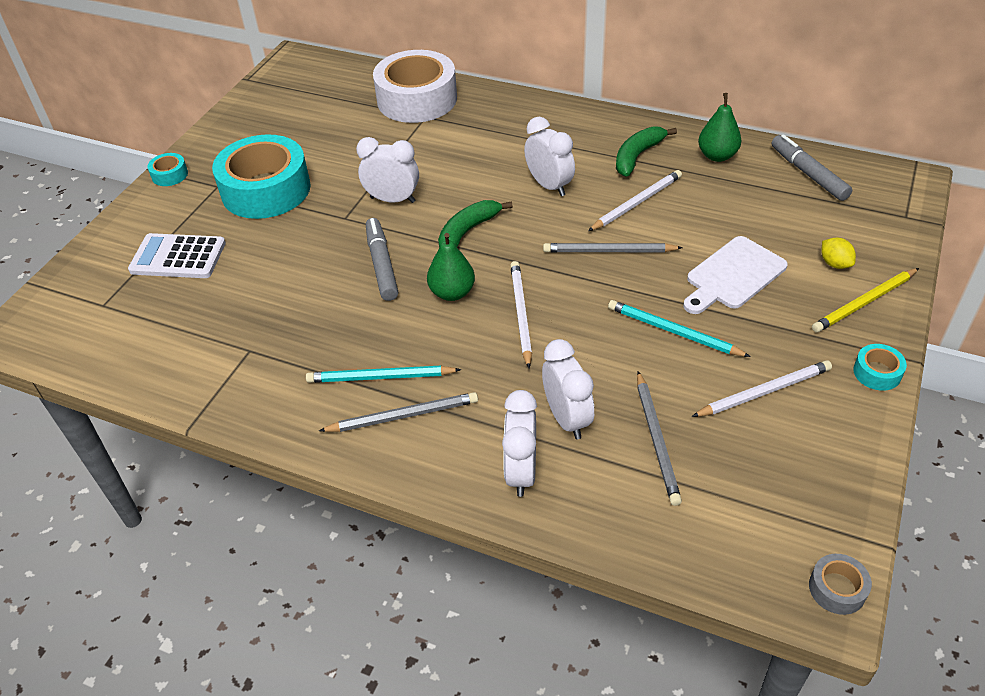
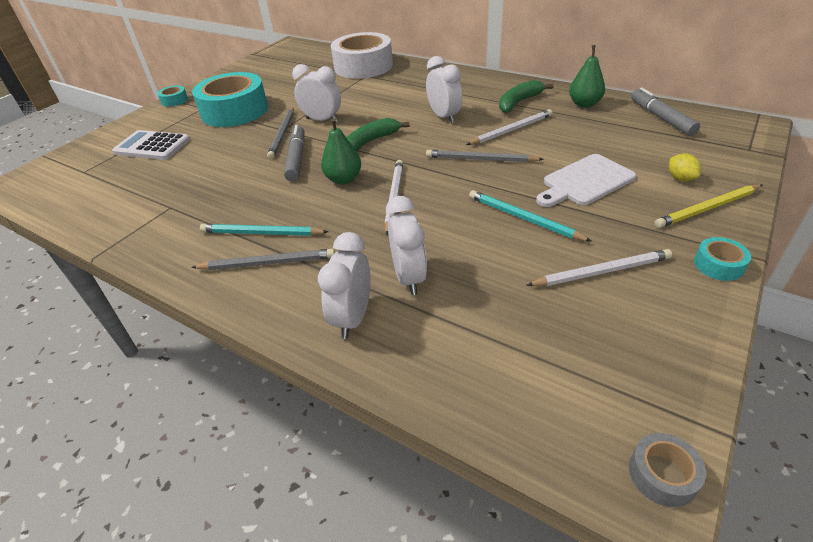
camera: 10 degrees right, 5 degrees down
(657, 440) = (488, 303): grey pencil -> grey pencil (283, 134)

